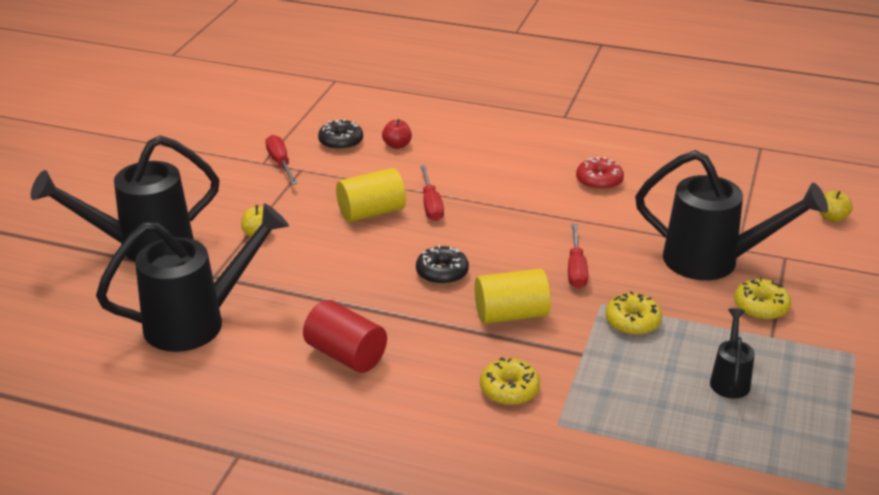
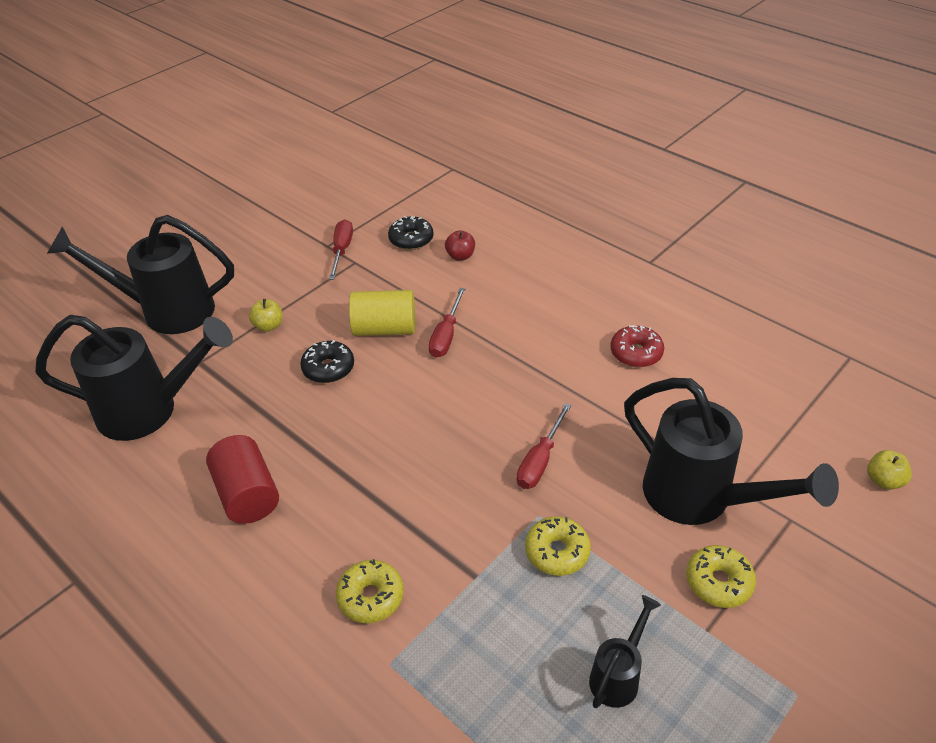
camera: 25 degrees right, 10 degrees up
(442, 273) = (402, 422): black donut -> black donut (328, 368)
(511, 315) = (435, 498): yellow cylinder -> none

